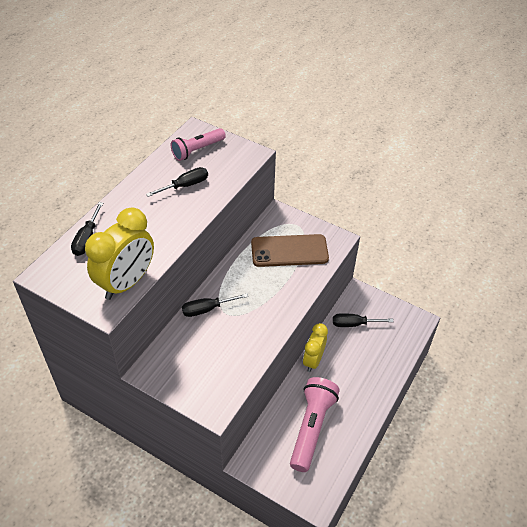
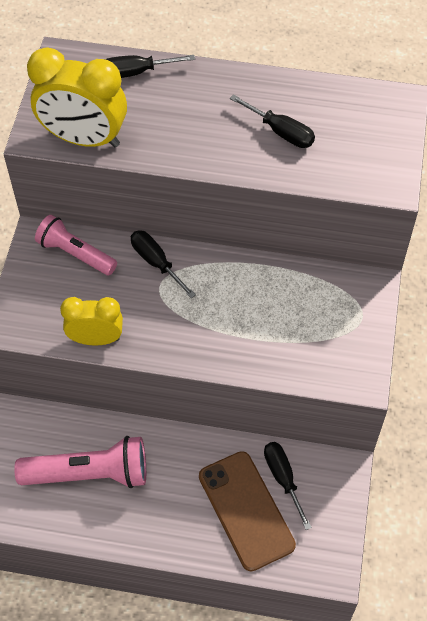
camera: 70 degrees right, 10 degrees up
(197, 150) = (359, 118): pink flashlight -> pink flashlight (75, 253)
(289, 251) = (305, 323): brown phone -> brown phone (246, 510)
(313, 360) = (195, 443): yellow clock -> yellow clock (96, 339)

